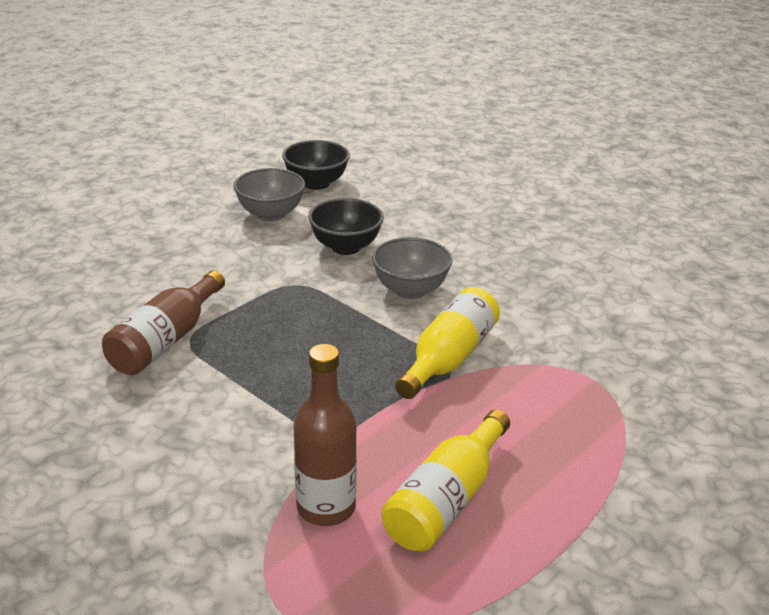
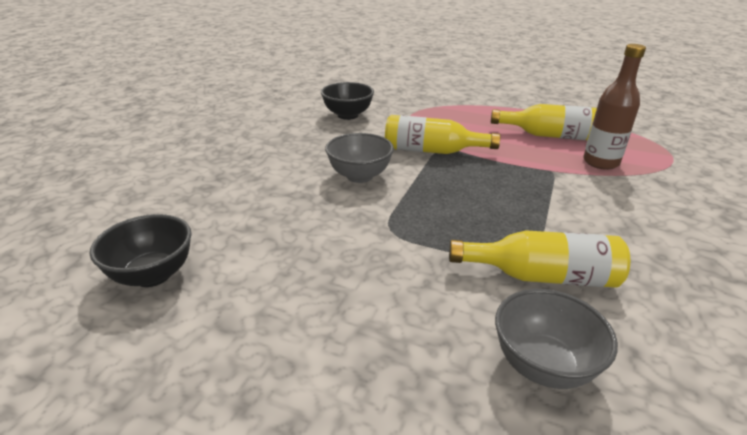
camera: 110 degrees left, 0 degrees up
(166, 340) = (542, 276): brown bottle -> yellow bottle
(270, 214) = (251, 288): grey bowl -> grey bowl (543, 365)
(346, 247) = (306, 219): black bowl -> black bowl (347, 115)

